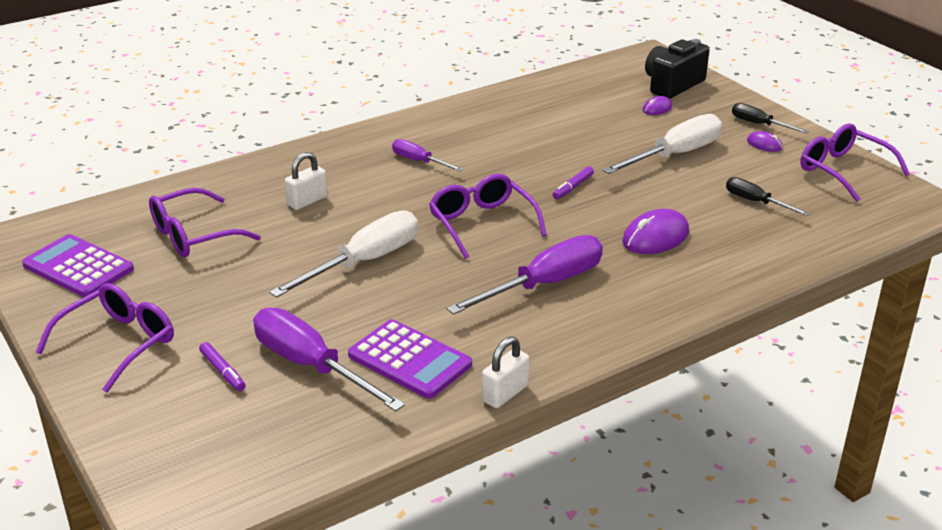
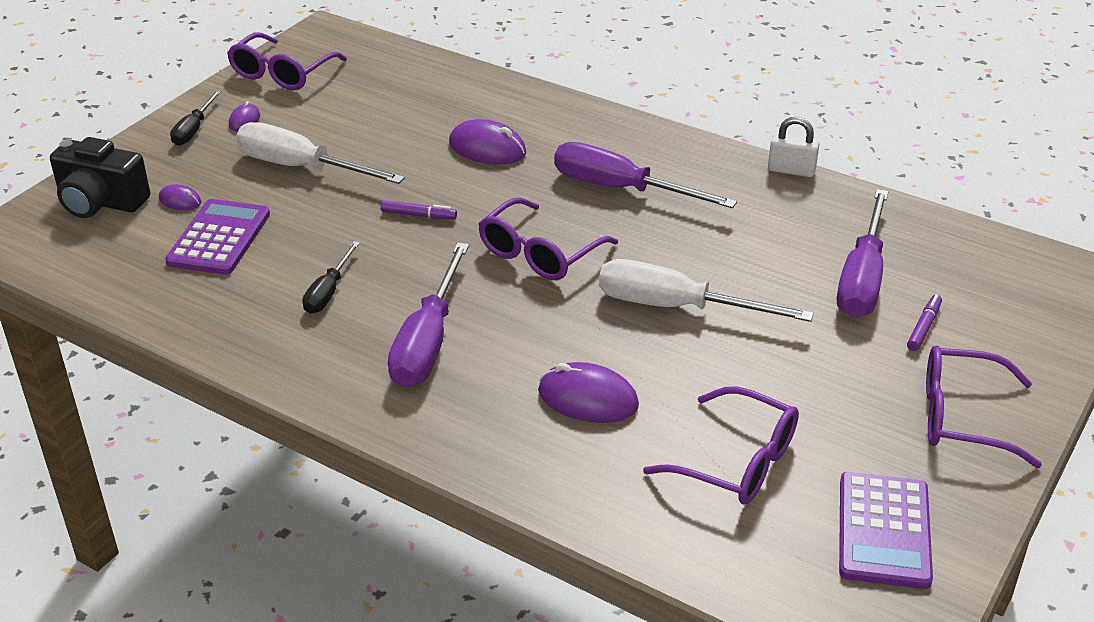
camera: 115 degrees left, 5 degrees up
(307, 201) = (588, 398): white padlock -> purple mouse
(409, 360) = (799, 228): purple calculator -> purple calculator (219, 238)
(419, 161) = (427, 342): purple screwdriver -> purple screwdriver, size x1.83
(756, 202) = (379, 108): black screwdriver -> black screwdriver (328, 292)

